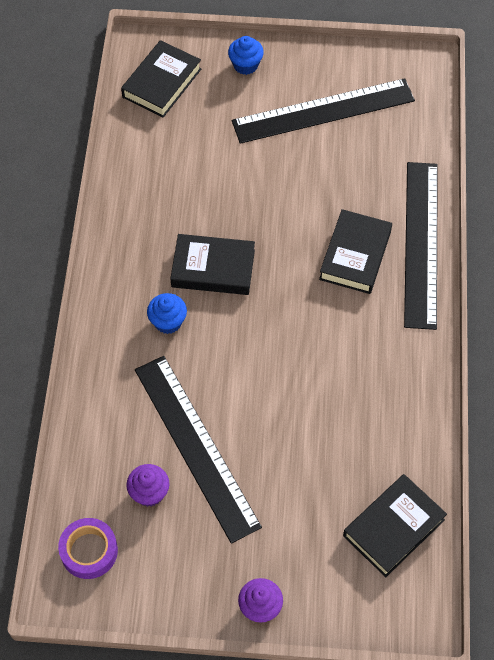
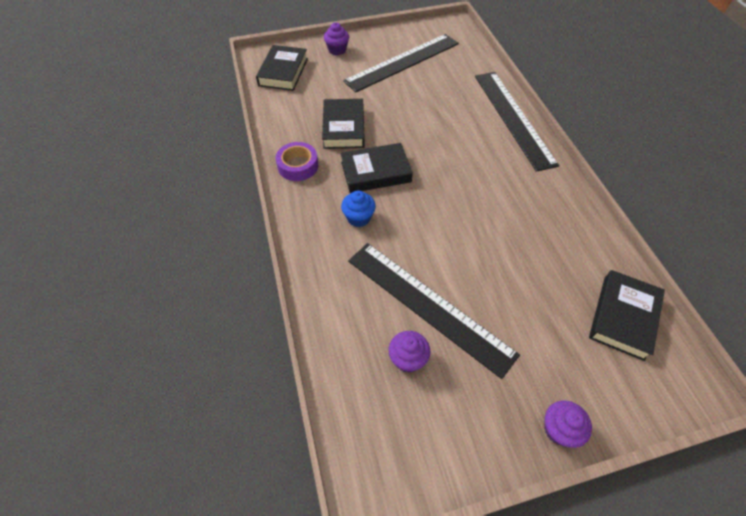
camera: 20 degrees left, 5 degrees down
(89, 551) = (377, 435): purple tape -> purple tape (298, 166)
(245, 65) = (337, 50): blue cupcake -> purple cupcake
(355, 255) = (473, 137): black book -> black book (344, 128)

